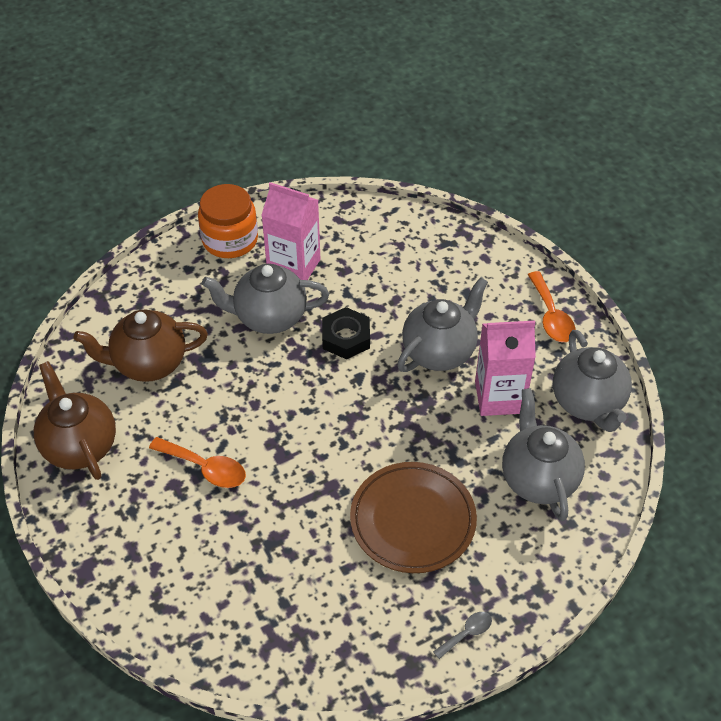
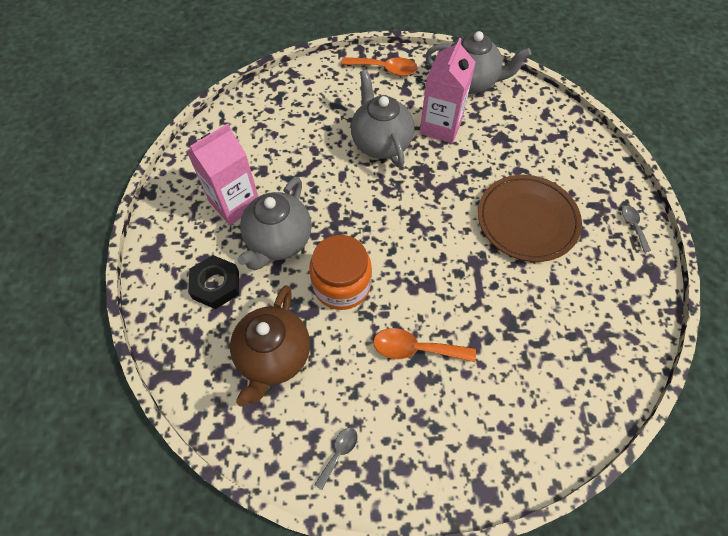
camera: 65 degrees left, 10 degrees up
(79, 446) = (339, 453): brown teapot -> grey spoon
(205, 468) = (415, 349): orange spoon -> orange spoon turned 135 degrees counterclockwise
(230, 240) = (170, 239): orange jar -> orange jar (341, 285)
(346, 338) = (333, 196): black nut -> black nut (216, 285)
(538, 478) = (520, 134): grey teapot -> none

